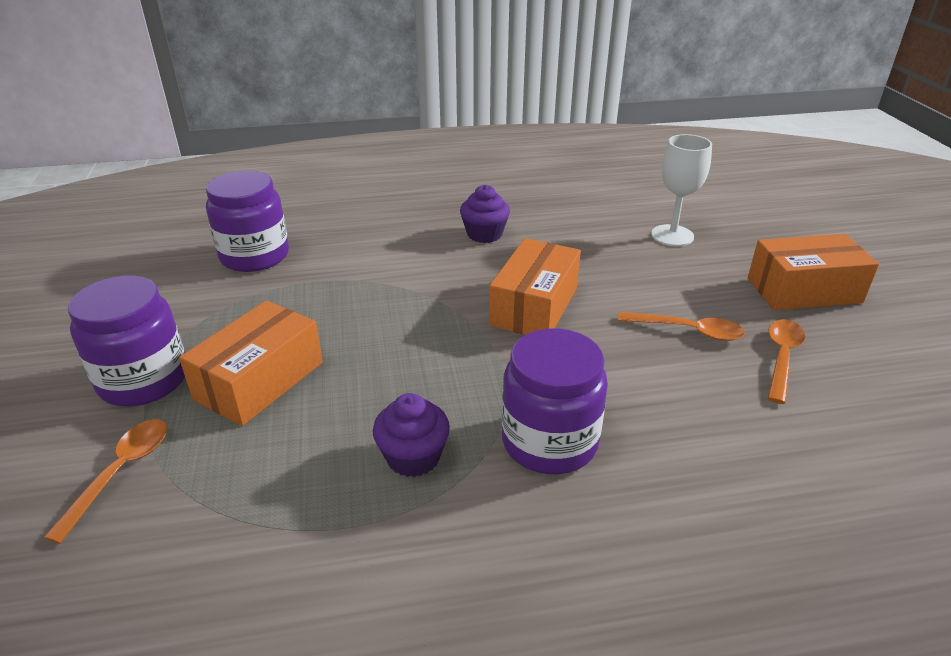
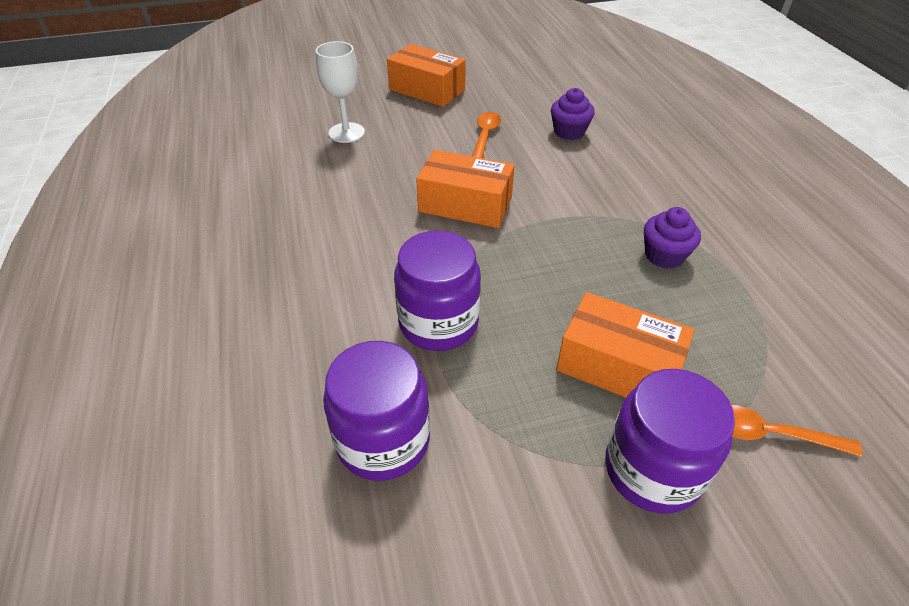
camera: 95 degrees left, 10 degrees up
(484, 234) = (336, 238): purple cupcake -> purple cupcake (569, 132)
(549, 442) = (621, 196): purple jar -> purple jar (438, 323)
(781, 357) = (506, 107): orange spoon -> none
(803, 290) = (427, 90): orange box -> orange box turned 45 degrees counterclockwise

